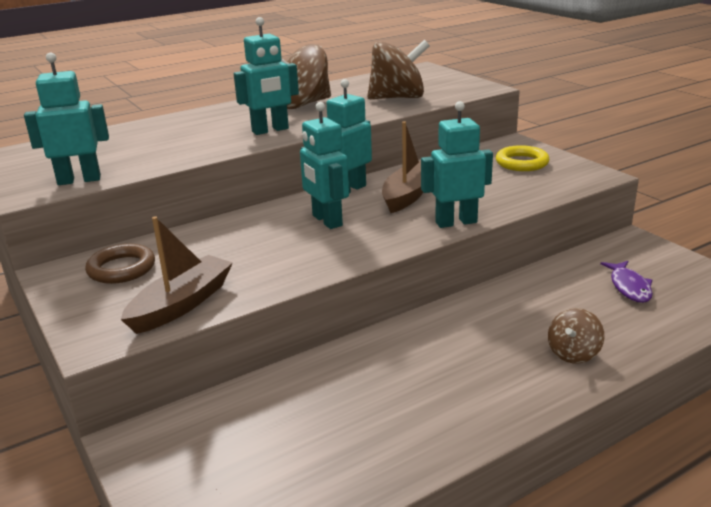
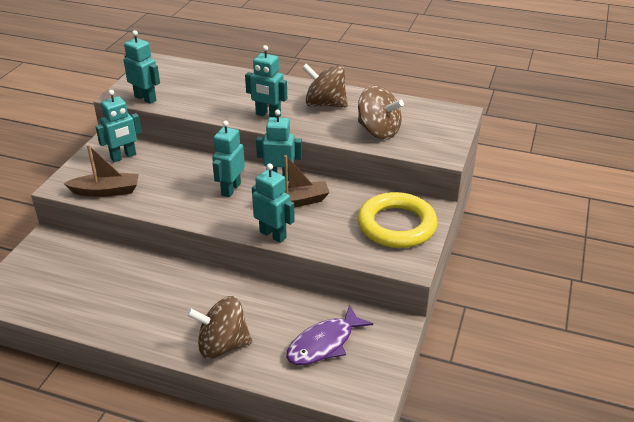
camera: 50 degrees right, 10 degrees up
(121, 269) = (123, 156): brown ring -> turquoise robot
(521, 163) = (396, 225): yellow ring -> yellow ring, size x1.87
(573, 353) = (222, 345): brown spinning top -> brown spinning top, size x1.85
(629, 287) = (324, 344): purple fish -> purple fish, size x1.62

